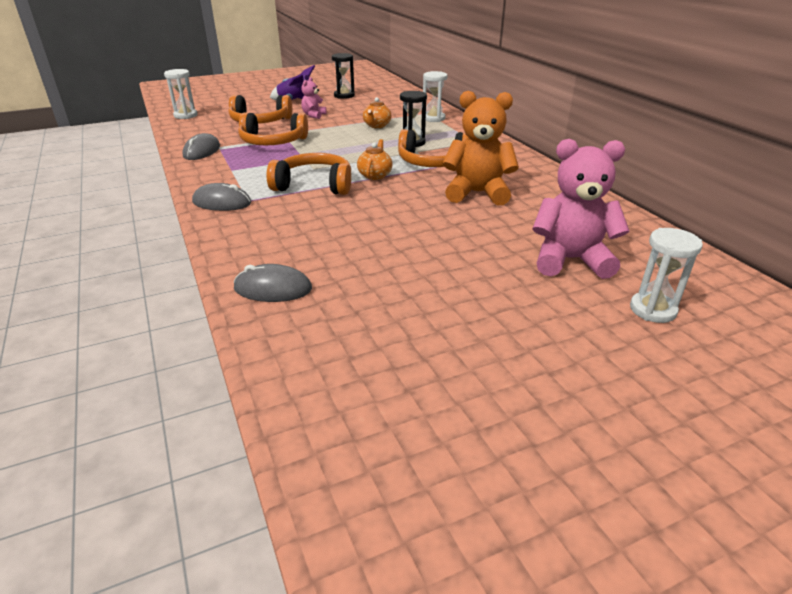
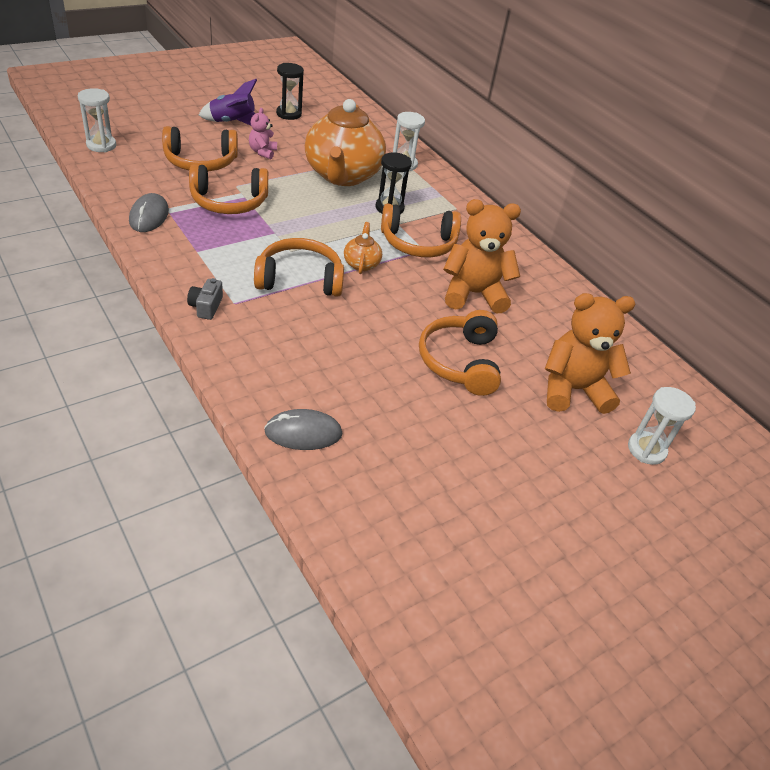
camera: 15 degrees left, 10 degrees up
(222, 202) = (206, 307): grey mouse -> grey camera
(377, 126) = (342, 175): orange teapot -> orange teapot, size x2.40
(452, 239) = (460, 362): none -> orange headphones
(570, 260) = (573, 390): pink teddy bear -> orange teddy bear

